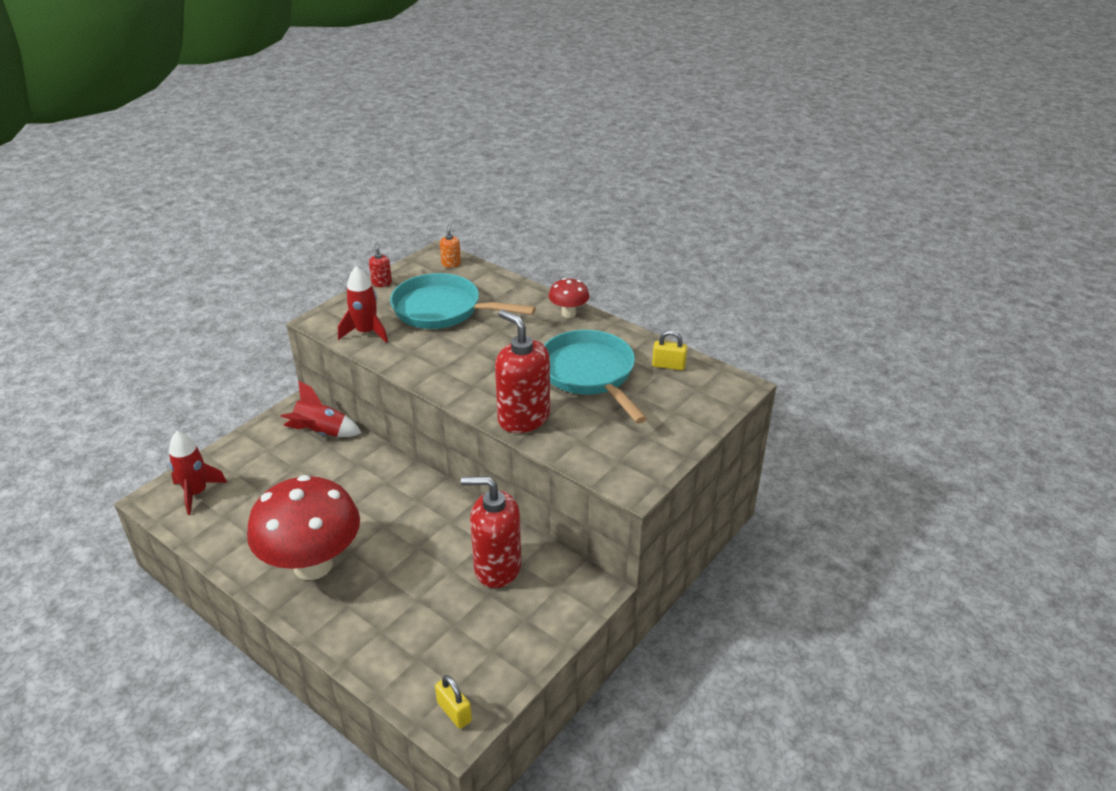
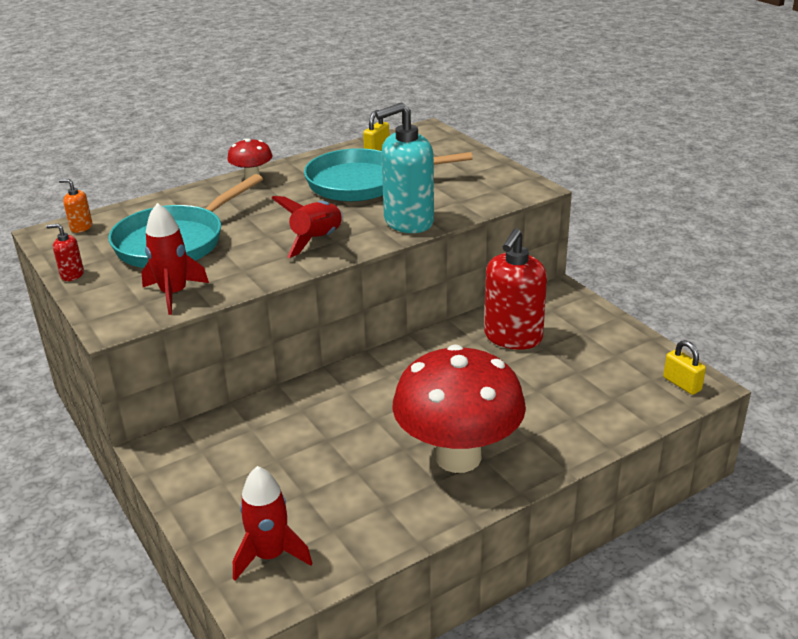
camera: 70 degrees left, 5 degrees down
(321, 433) = (223, 433): red rocket -> red rocket (317, 240)
(454, 712) = (682, 384): yellow padlock -> yellow padlock turned 75 degrees clockwise
(523, 418) = (408, 222): red soap dispenser -> turquoise soap dispenser

